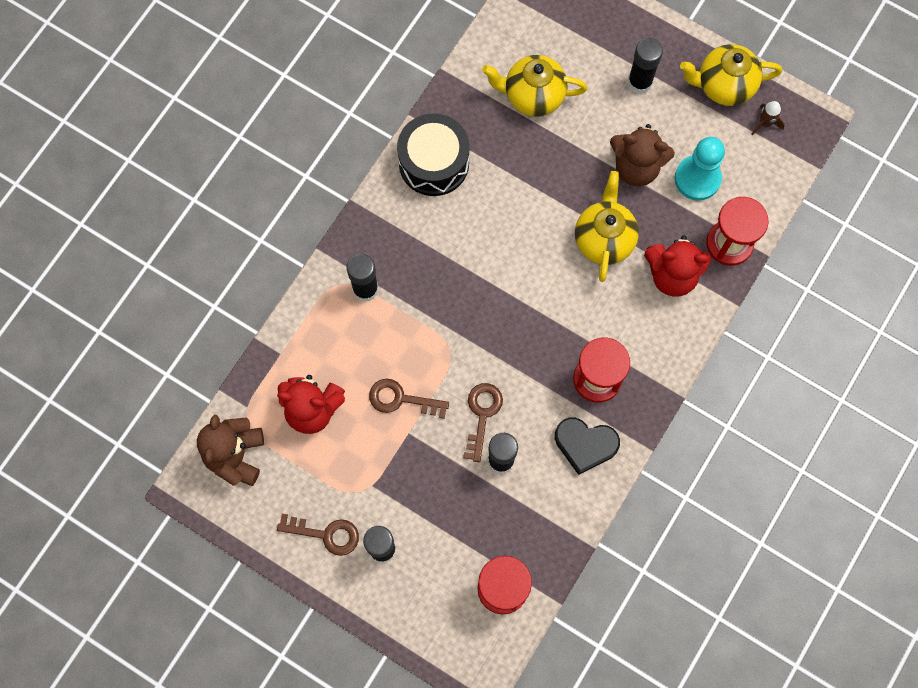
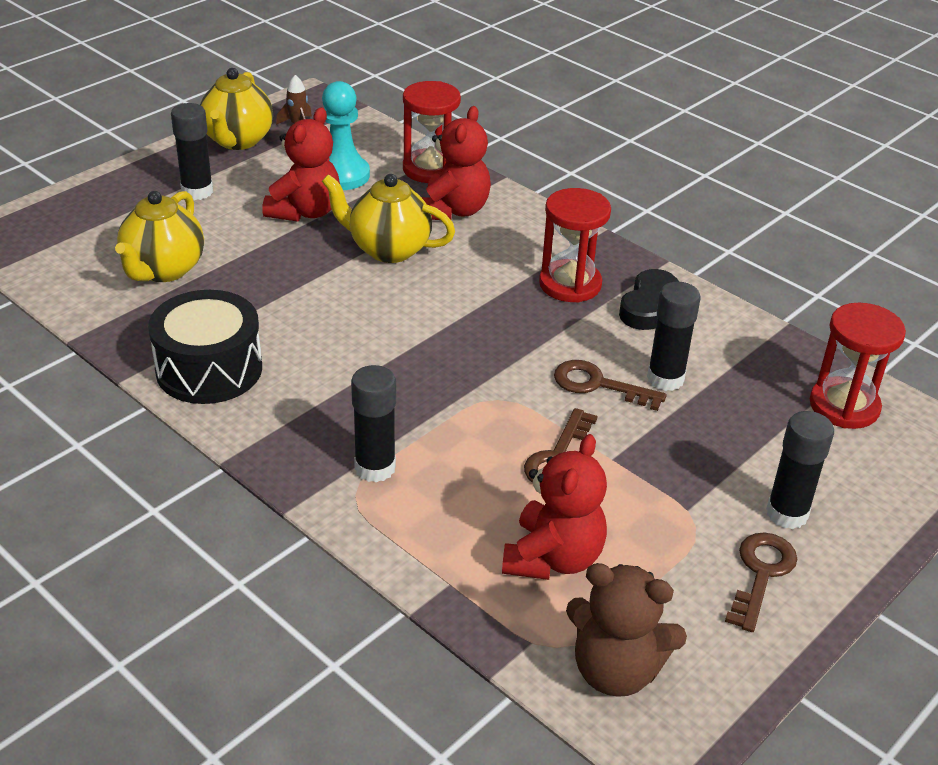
camera: 80 degrees left, 35 degrees down
(636, 167) = (305, 211): brown teddy bear -> red teddy bear

